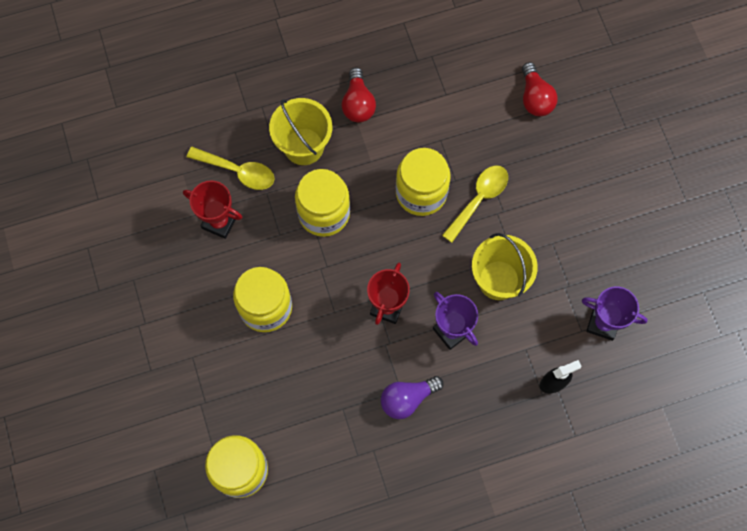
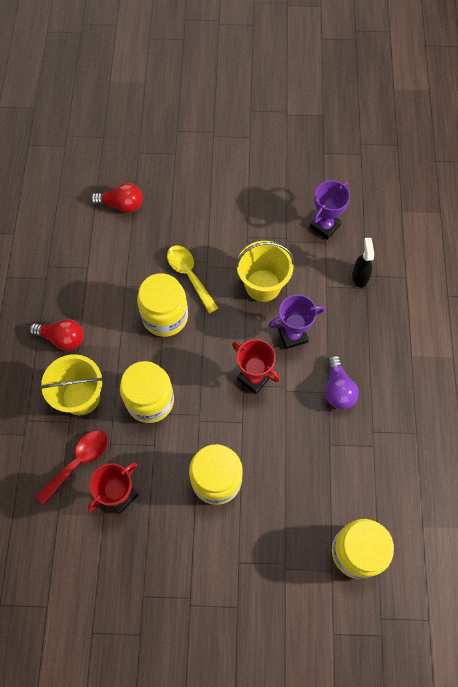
camera: 70 degrees left, 5 degrees down
(238, 171) = (78, 462): yellow spoon -> red spoon

